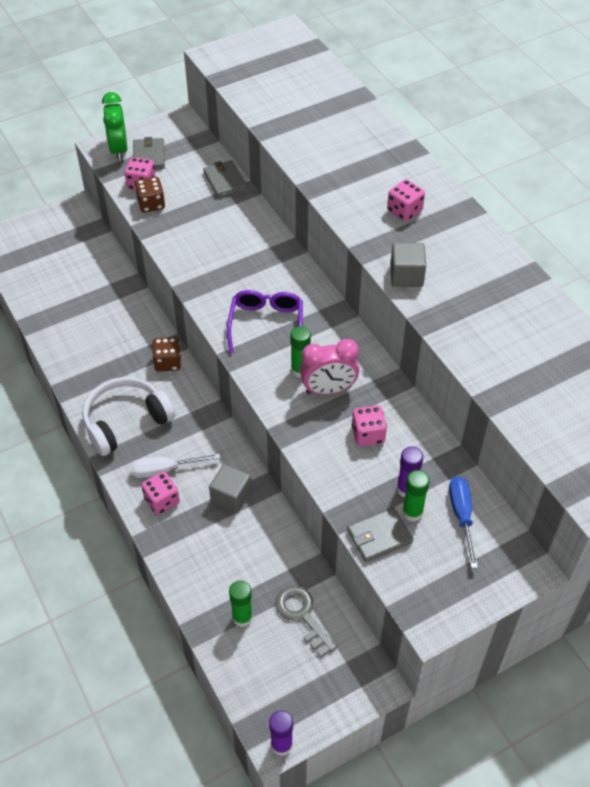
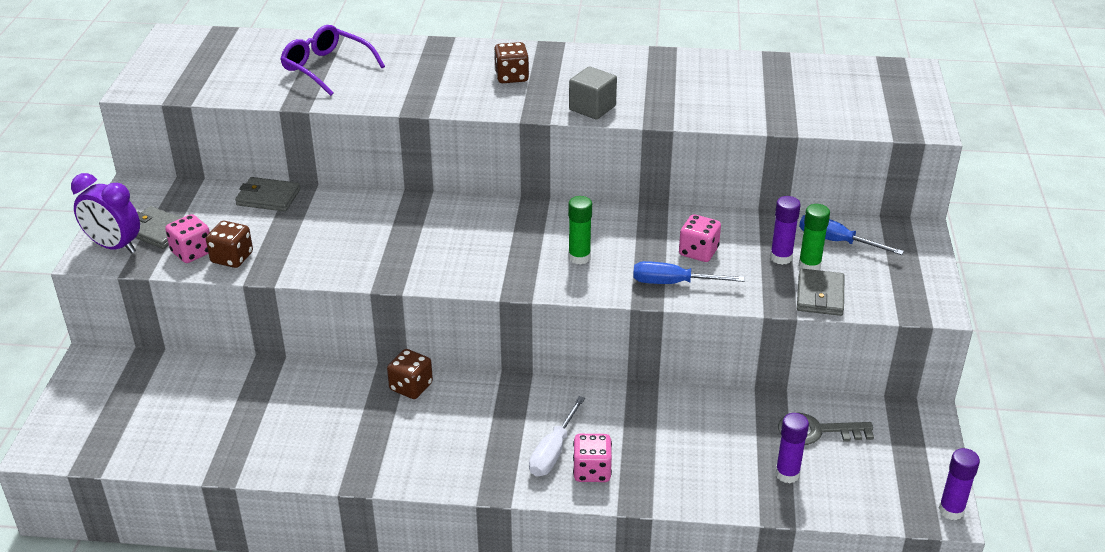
camera: 55 degrees left, 15 degrees down
(119, 149) = (114, 246): green clock -> purple clock
(125, 421) = (457, 454): white headphones -> none
(231, 496) = (634, 417): grey cube -> none
(242, 617) = (787, 474): green glue stick -> purple glue stick
(266, 324) = (497, 253): purple glasses -> purple glasses (326, 68)
(316, 438) = (673, 283): none -> blue screwdriver
(328, 389) = (621, 251): pink clock -> none
(404, 211) = (511, 77): pink dice -> brown dice

